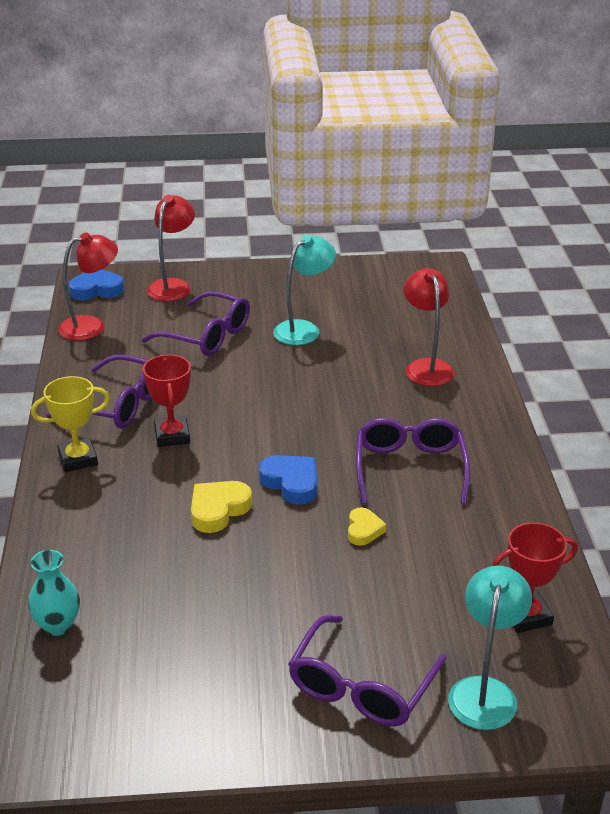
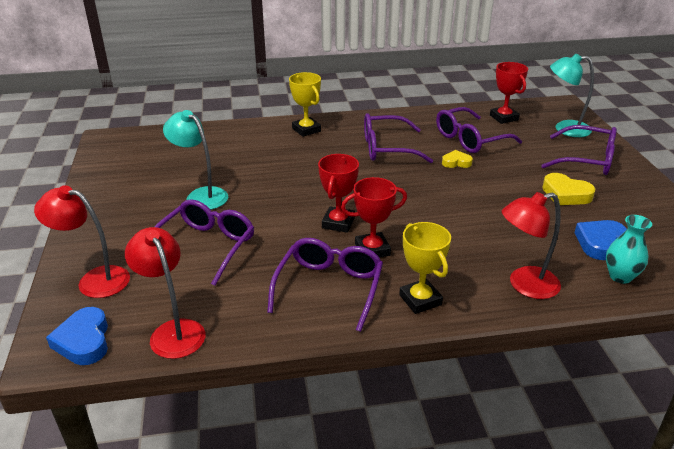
camera: 95 degrees left, 0 degrees up
(218, 510) = (459, 218): yellow heart -> yellow heart (565, 194)
(229, 416) = (338, 223): none -> red trophy
(291, 483) = (417, 190): blue heart -> blue heart (599, 243)
(426, 367) = (263, 143): red lamp -> red lamp (524, 285)
(438, 557) = (470, 139): none -> purple glasses
(467, 401) = (306, 130): none -> yellow trophy

